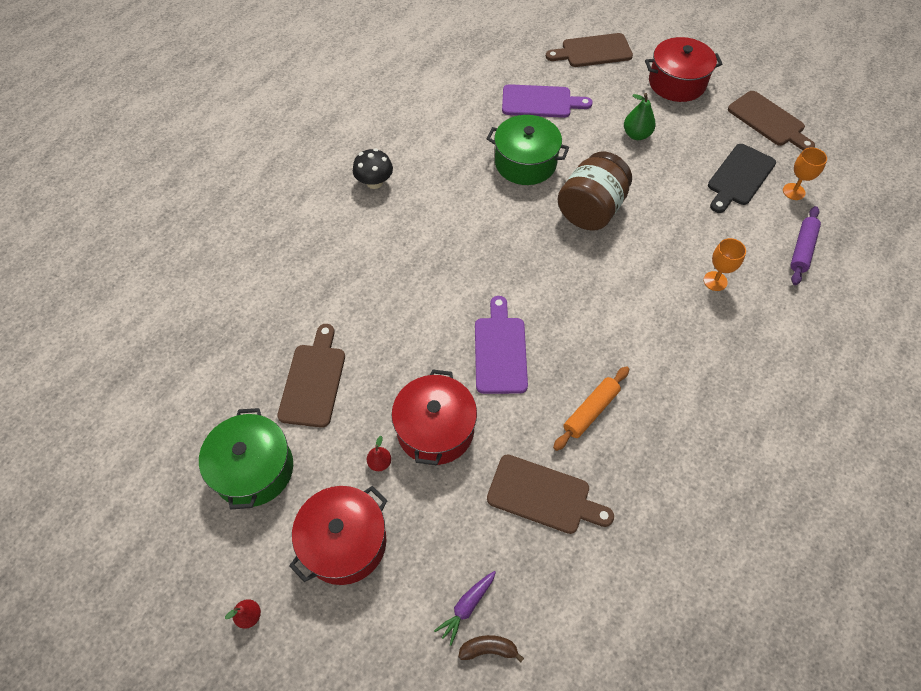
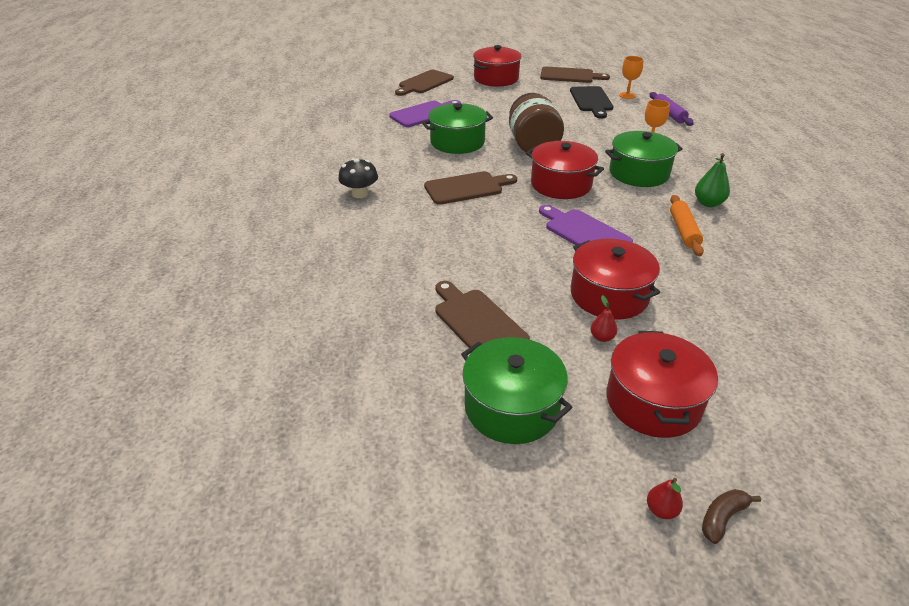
camera: 40 degrees left, 20 degrees down
(466, 607) = (787, 376): purple carrot -> none
(488, 649) = (837, 389): brown banana -> brown banana (722, 518)
(543, 495) = (728, 286): brown cutting board -> brown cutting board (467, 188)
(552, 279) = (561, 184): none -> red pot
(636, 135) = (507, 106): green pear -> green pear (708, 203)
(646, 313) = (638, 173): none -> green pot

